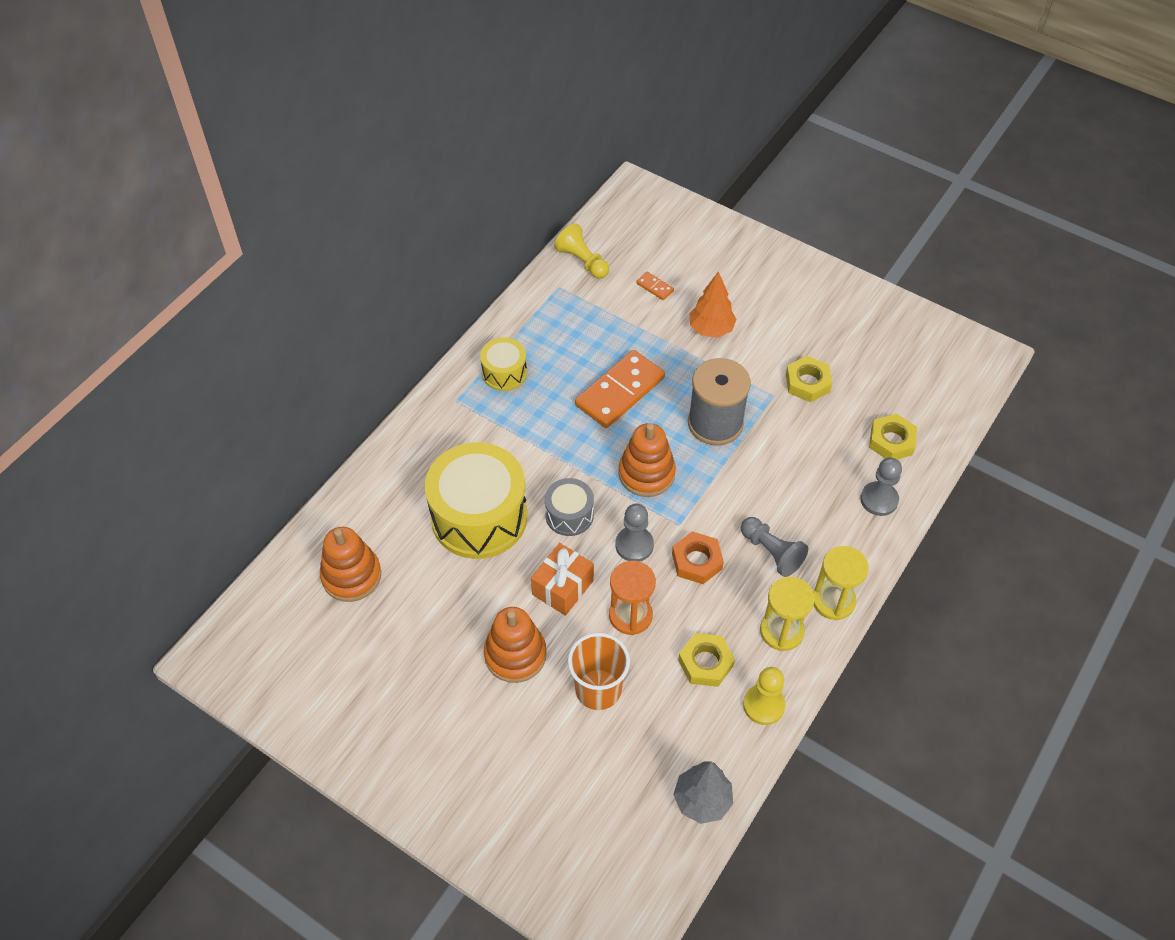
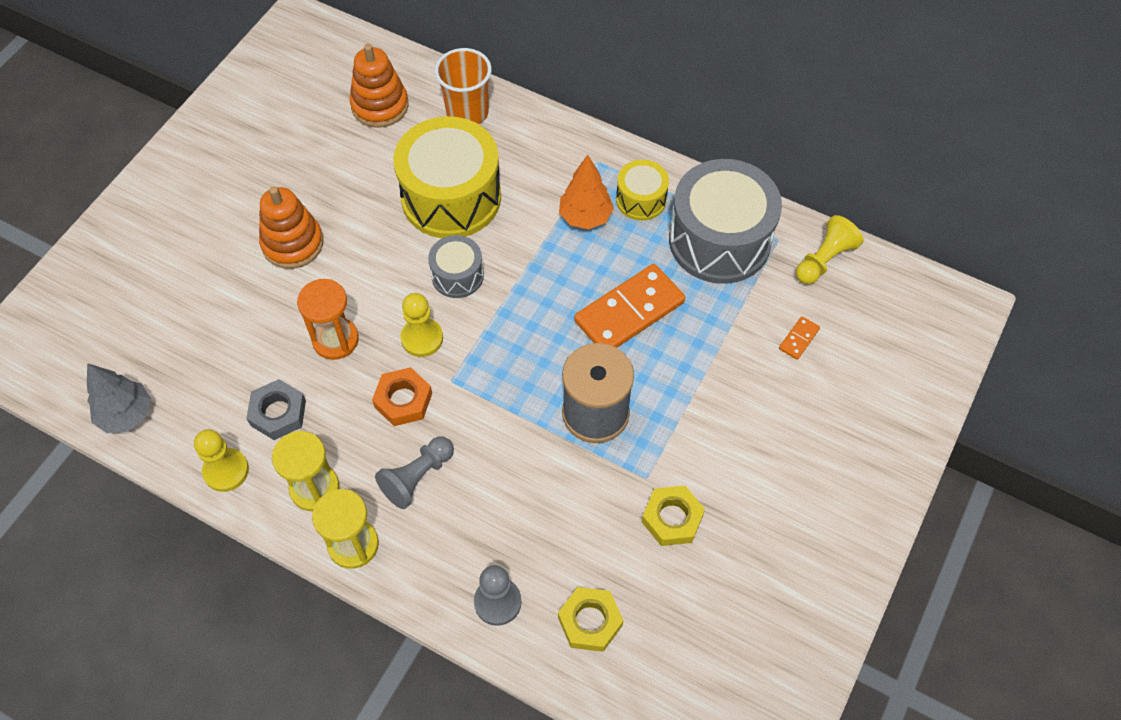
camera: 85 degrees right, 5 degrees up
(555, 324) = (719, 240): none -> grey drum
(562, 587) = (369, 277): orange gift -> none
(598, 689) = (252, 316): orange cup -> orange cup (467, 112)
(620, 392) = (629, 312): orange domino -> orange domino turned 75 degrees counterclockwise
(634, 545) = (422, 338): grey pawn -> yellow pawn
(646, 473) = (517, 345): orange stacking toy -> none
(705, 663) = (278, 413): yellow nut -> grey nut
(711, 329) = (742, 404): orange tree -> orange tree (585, 217)

